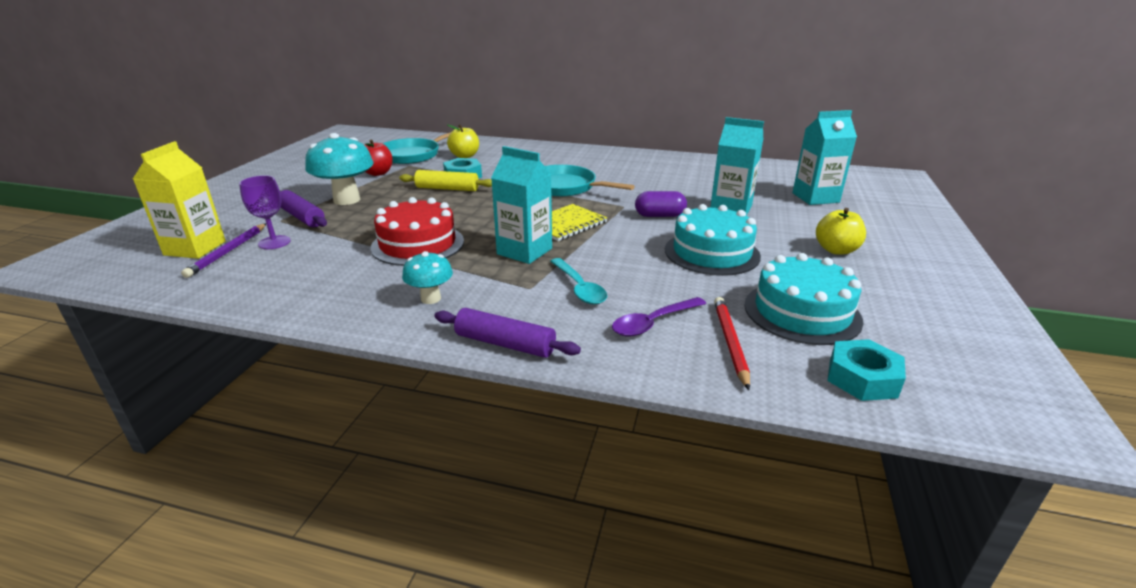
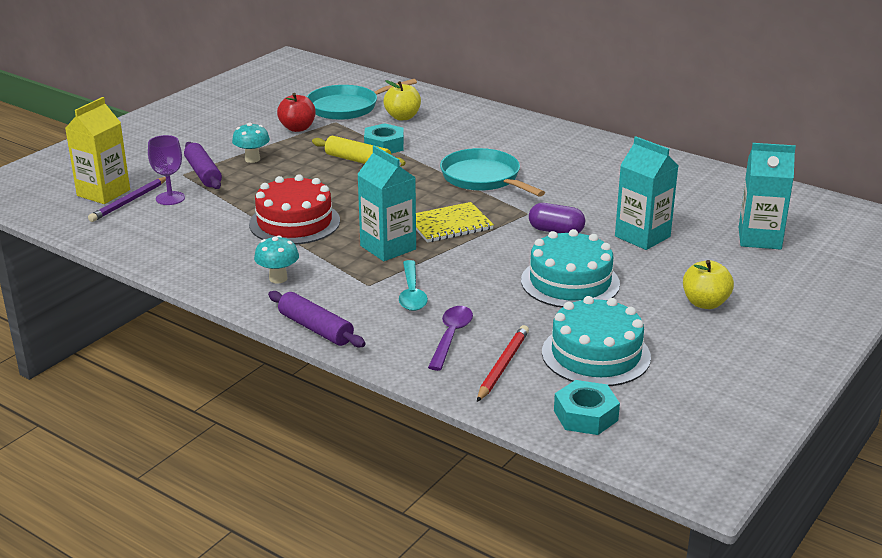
camera: 20 degrees right, 0 degrees up
(347, 200) = (252, 159): turquoise mushroom -> turquoise mushroom, size x0.56
(653, 323) = (451, 336): purple spoon -> purple spoon turned 120 degrees clockwise

